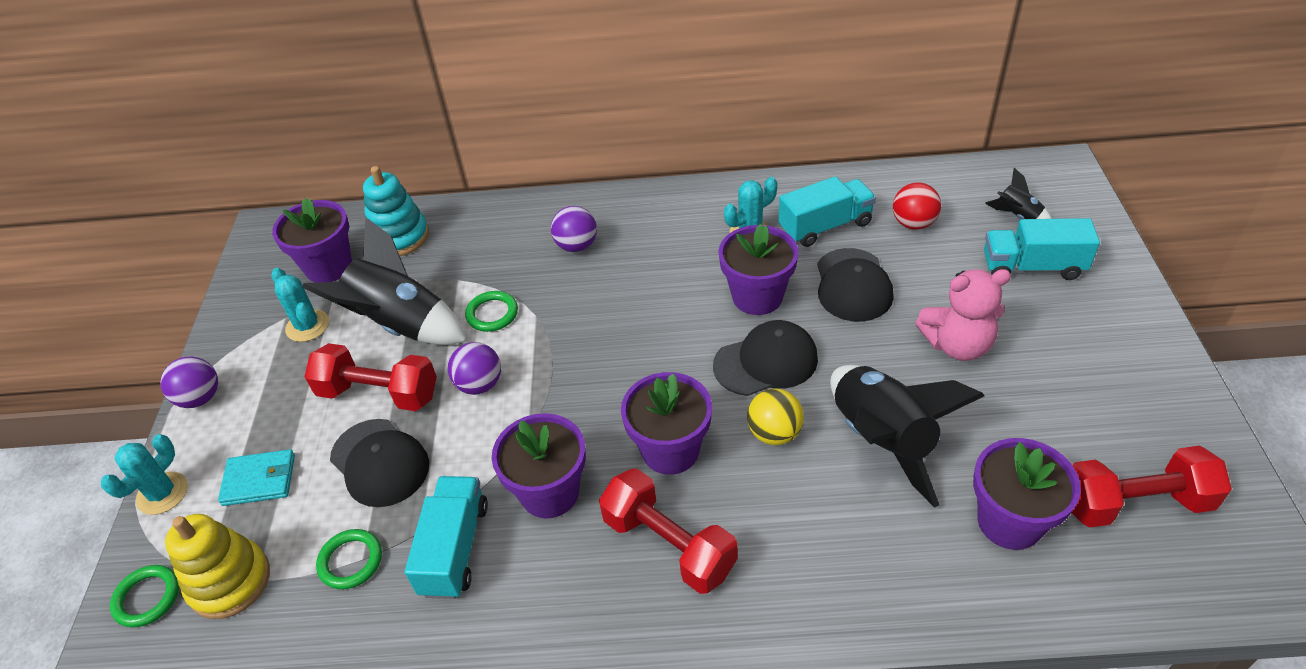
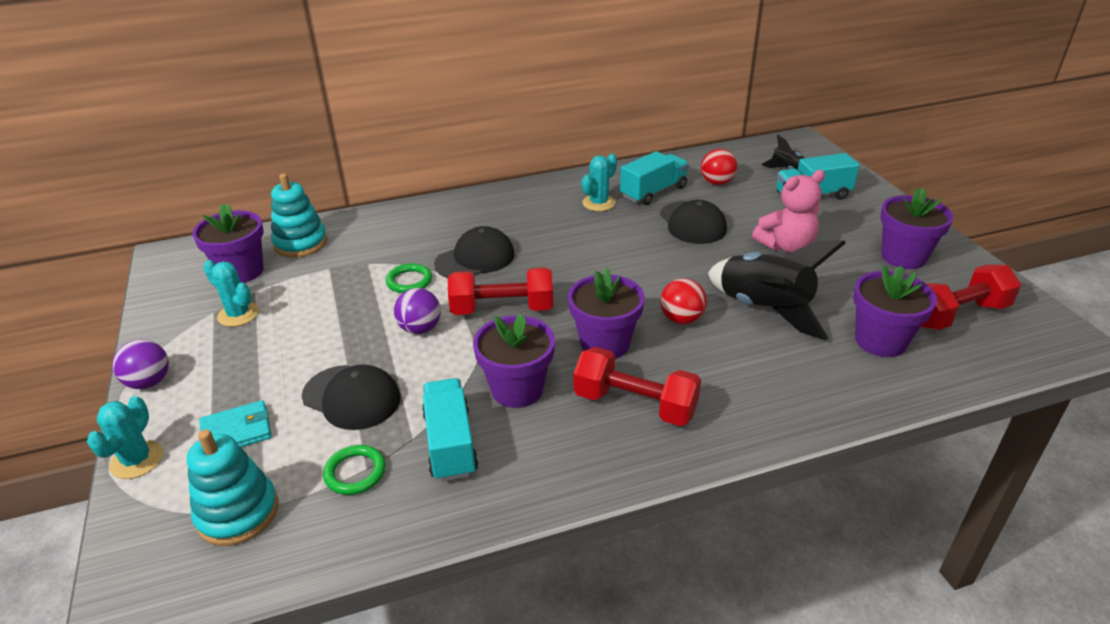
camera: 20 degrees left, 10 degrees down
(147, 598) = (152, 544): green ring -> none
(230, 581) = (238, 513): yellow stacking toy -> turquoise stacking toy
(379, 393) = (329, 350): red dumbbell -> red dumbbell (502, 309)
(400, 325) = (328, 300): black rocket -> none
(576, 246) = (462, 228): purple ball -> none
(757, 296) = (624, 239): purple flower pot -> purple flower pot (903, 257)
(766, 362) = (652, 277): black cap -> black cap (475, 259)
(774, 433) = (681, 319): yellow ball -> red ball

